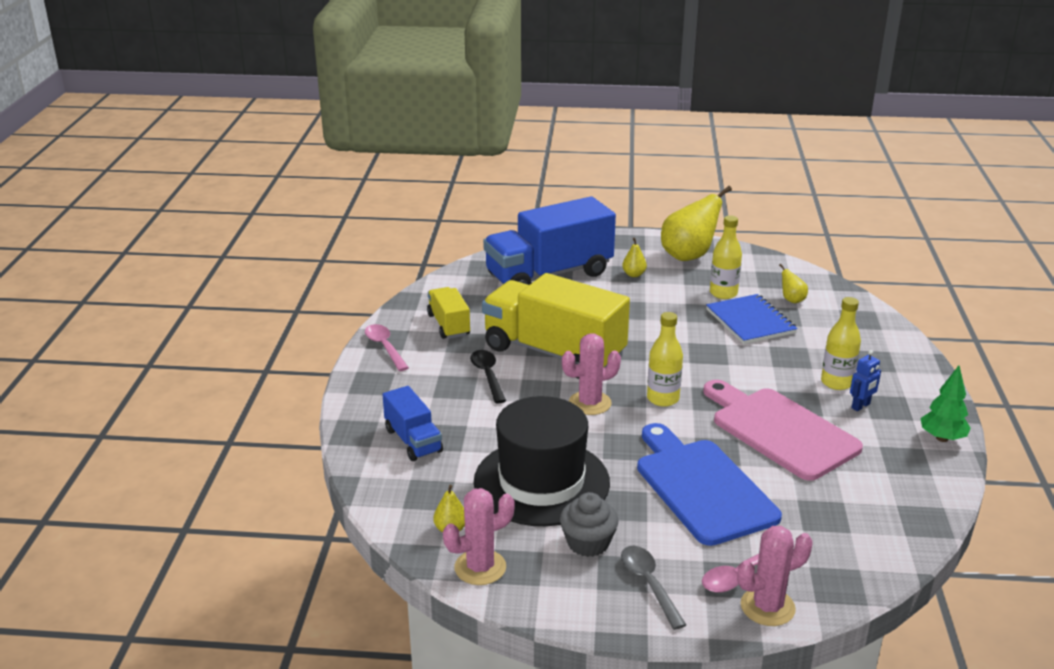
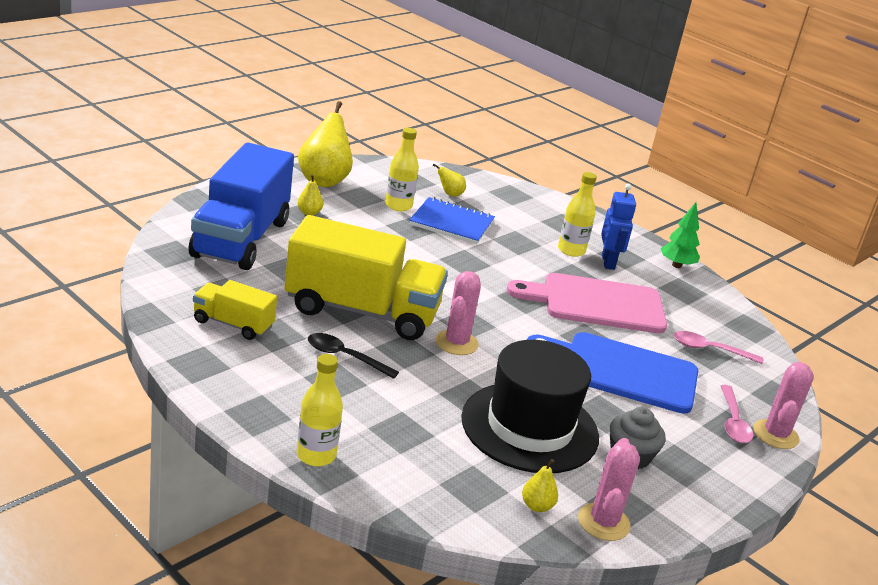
camera: 55 degrees left, 0 degrees up
(385, 347) = (211, 373): pink spoon -> pink spoon (710, 350)
(413, 440) = (385, 448): blue truck -> none
(554, 353) = (361, 311): yellow truck -> yellow truck turned 150 degrees counterclockwise
(649, 584) = (705, 462): grey spoon -> none
(663, 399) = (496, 314): yellow bottle -> yellow bottle (316, 455)
(861, 406) = (608, 262): blue robot -> blue robot, size x1.53

